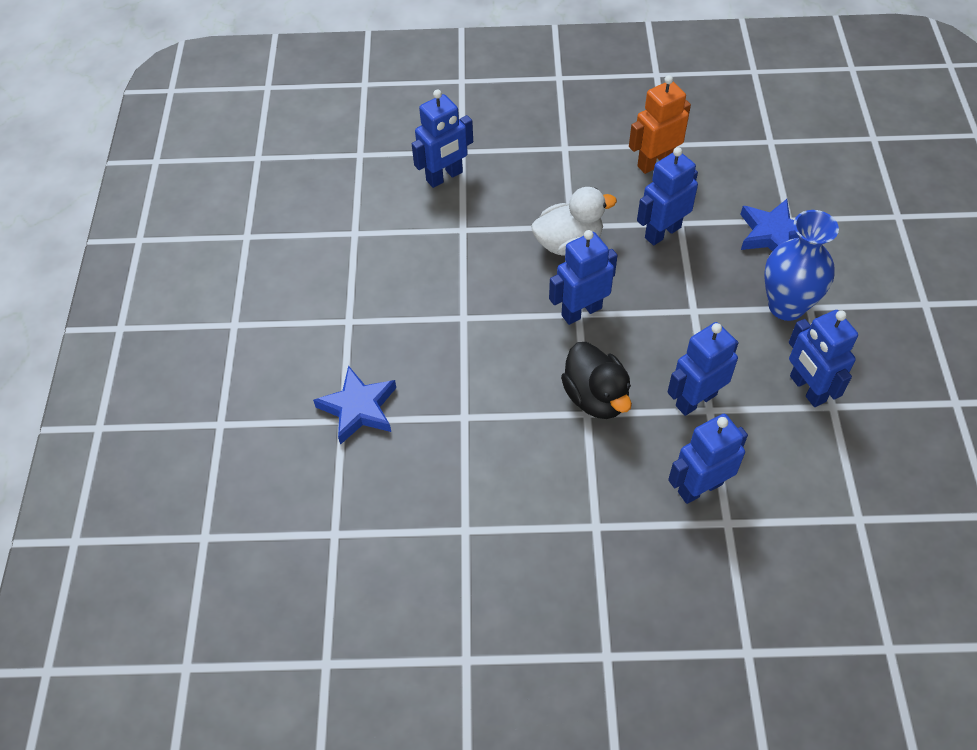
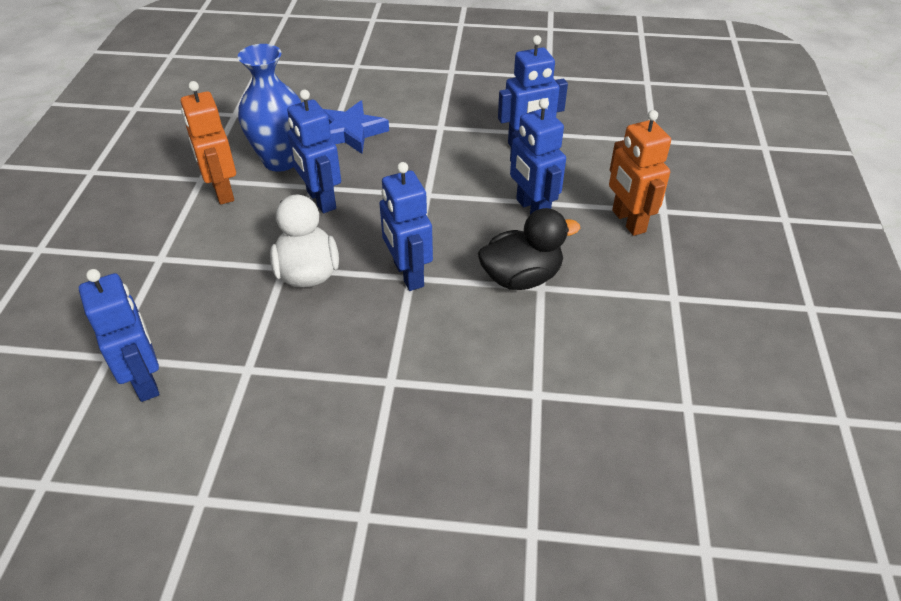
camera: 85 degrees left, 10 degrees down
(359, 408) = (514, 510): blue star -> none
(699, 487) = (628, 221): blue robot -> orange robot
(786, 306) = (436, 139): blue vase -> blue vase (280, 160)

